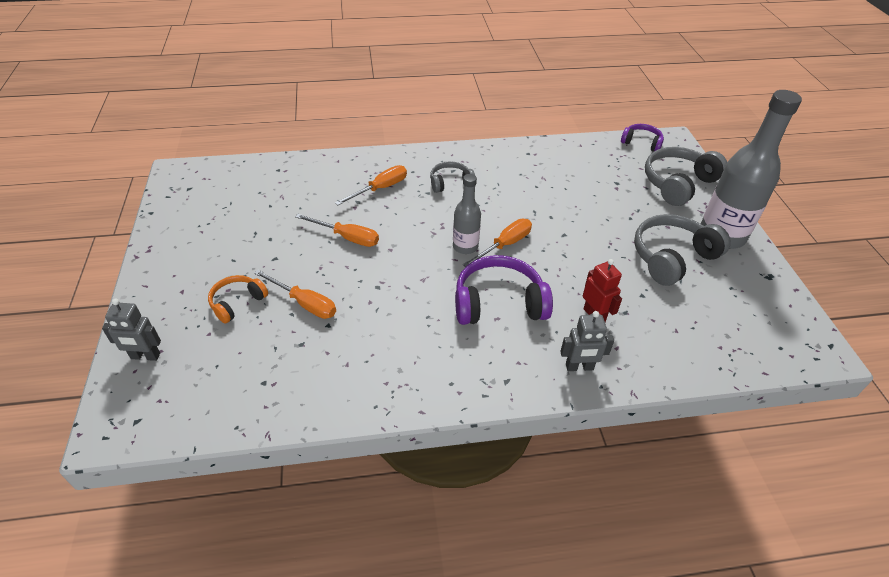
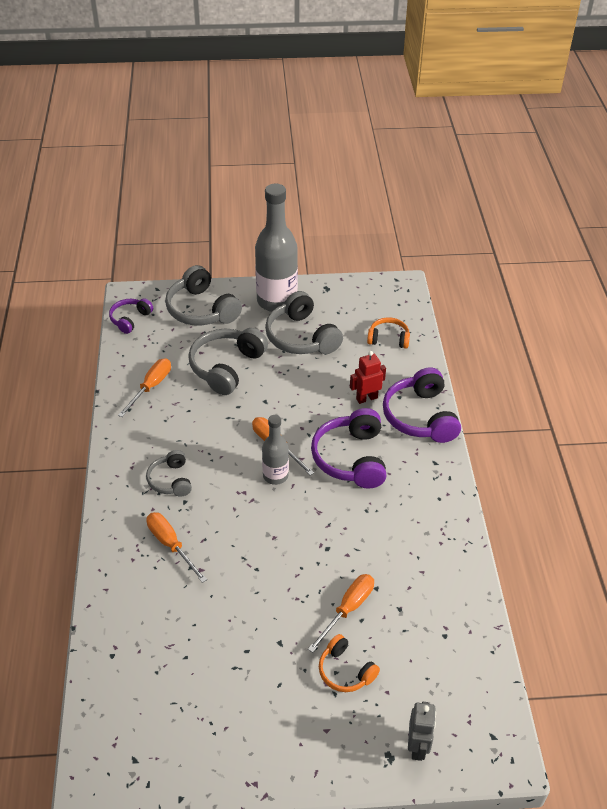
camera: 85 degrees left, 0 degrees up
(347, 237) = (252, 575): orange screwdriver -> orange screwdriver (151, 387)
(579, 367) = (420, 416): grey robot -> purple headphones
(602, 205) = (226, 367): none -> grey headphones
(707, 336) = (388, 339): none -> orange headphones

